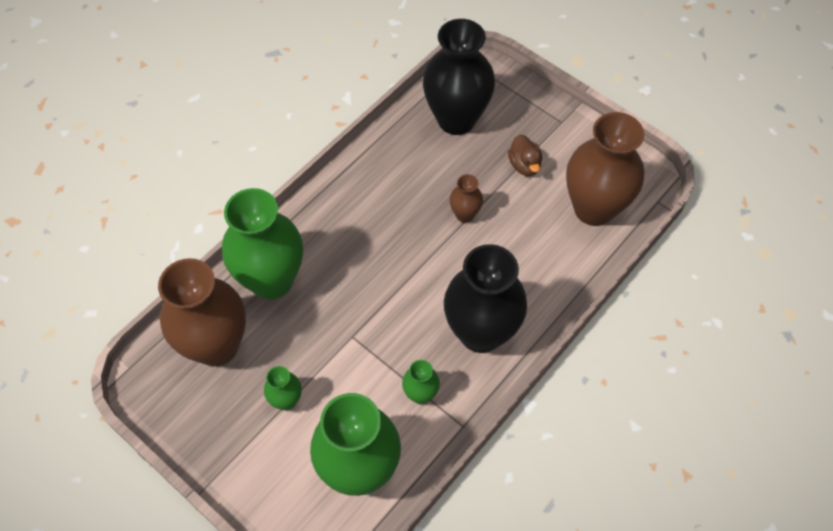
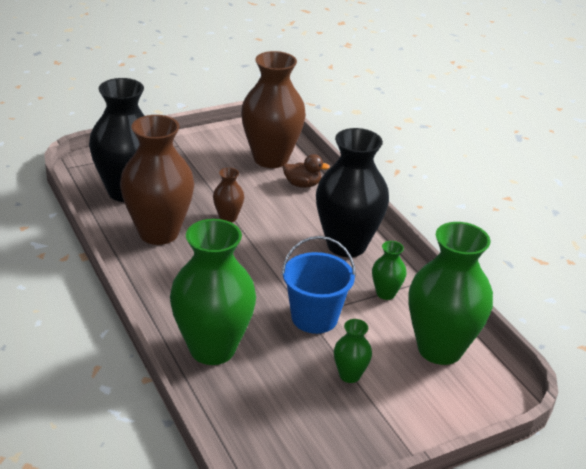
camera: 70 degrees left, 25 degrees down
(216, 346) = (262, 408): brown vase -> brown vase (158, 233)
(352, 344) = (314, 317): none -> blue bucket
(524, 165) = (204, 174): brown duck -> brown duck (302, 184)

